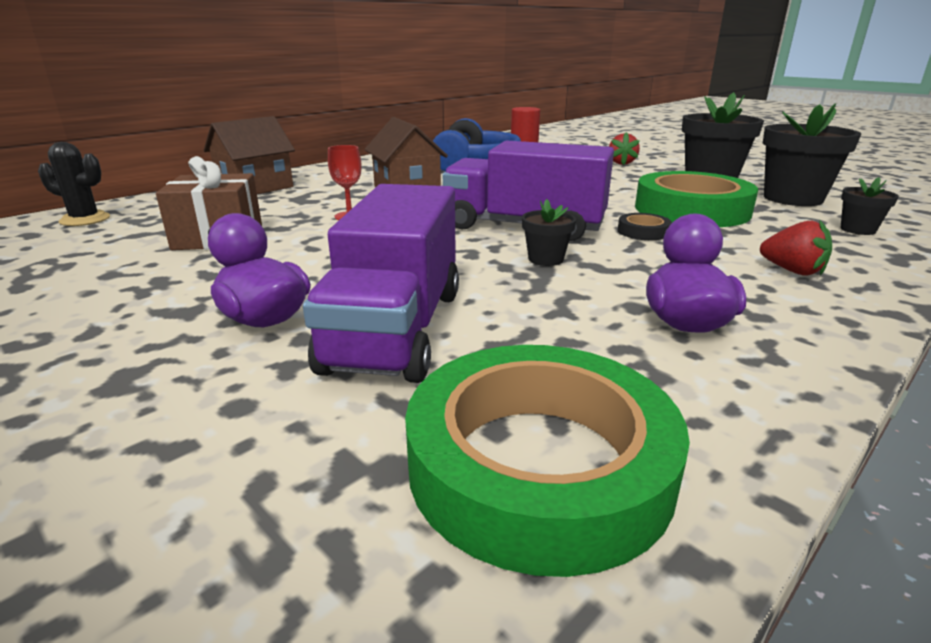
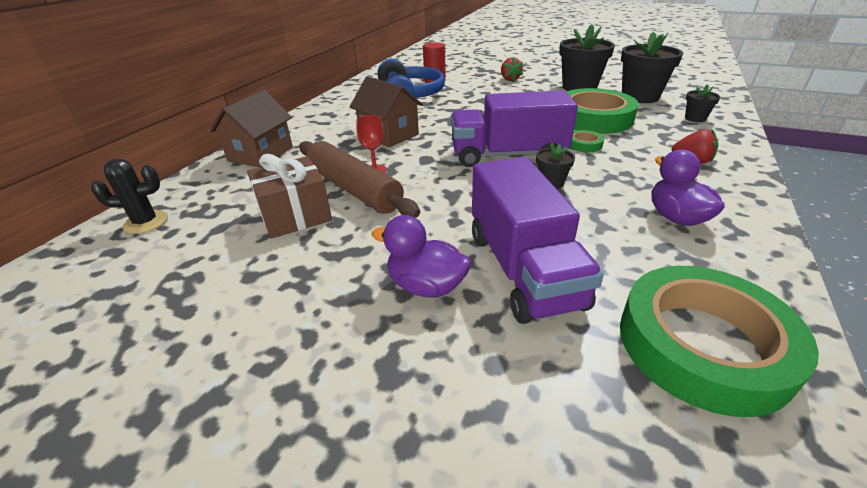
camera: 20 degrees left, 10 degrees up
(306, 227) = (354, 189): none -> brown rolling pin
(643, 231) = (584, 144): black tape -> green tape

